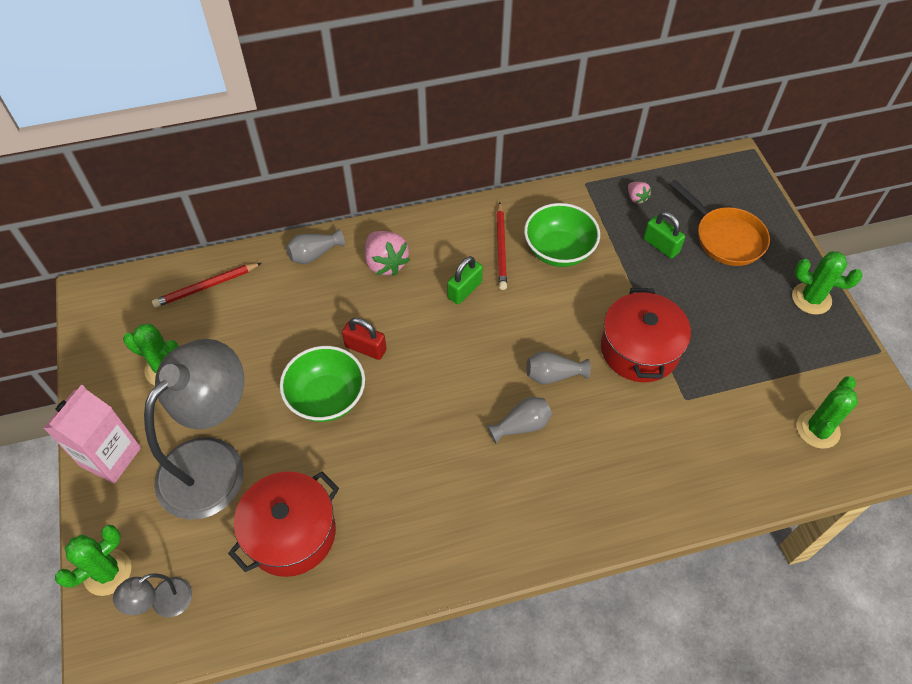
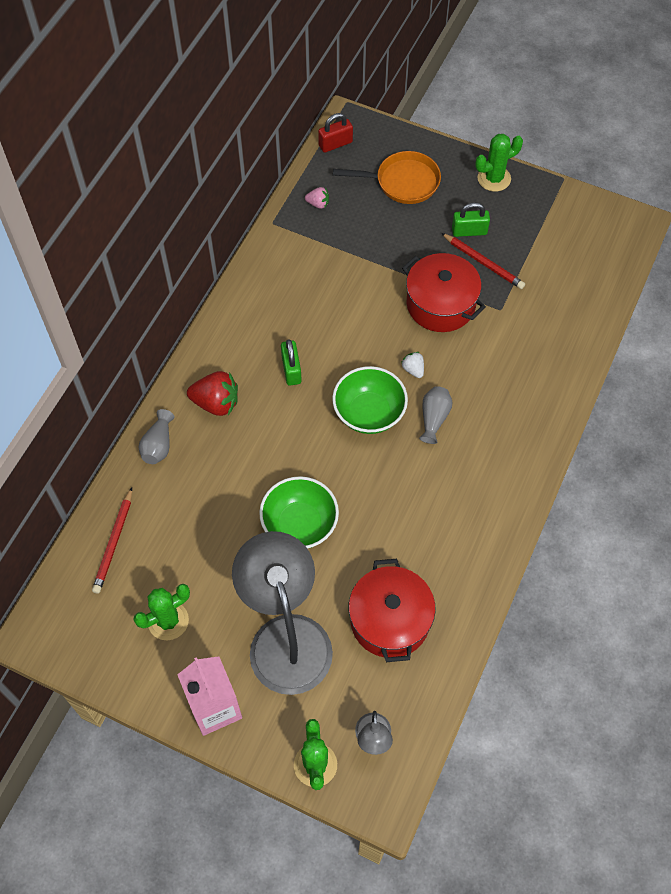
camera: 50 degrees left, 5 degrees up
(365, 348) = (280, 469): red padlock -> red padlock (335, 144)
(385, 263) = (216, 403): pink strawberry -> red strawberry
(501, 248) = (277, 319): red pencil -> red pencil (483, 262)
(553, 375) = (413, 369): grey vase -> white strawberry
(559, 250) = (315, 286): green bowl -> green bowl (369, 413)
(661, 245) = (372, 223): green padlock -> green padlock (469, 231)
(817, 429) = (584, 258): green cactus -> none

